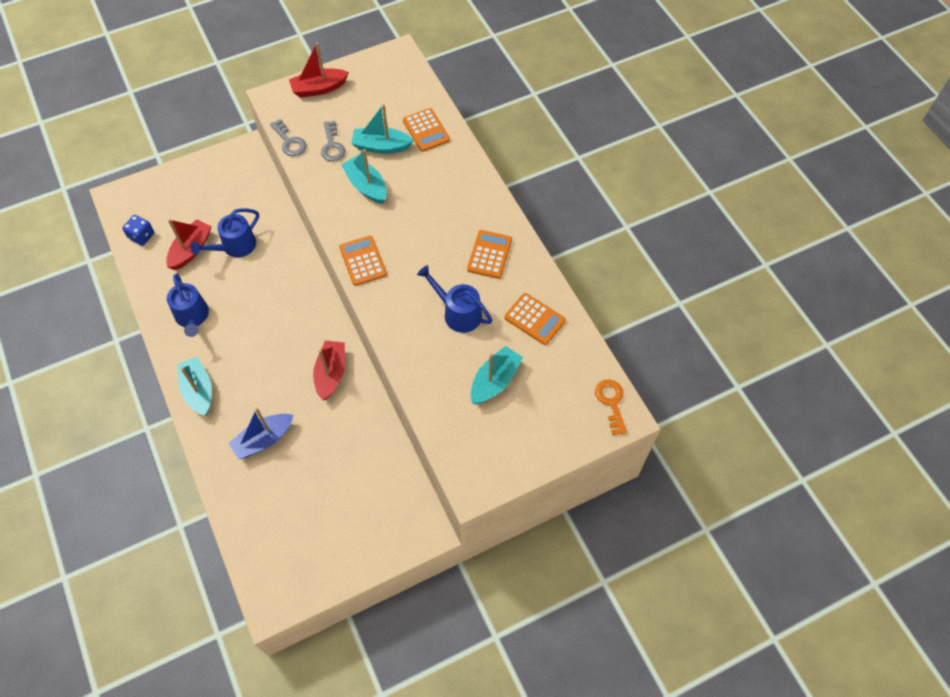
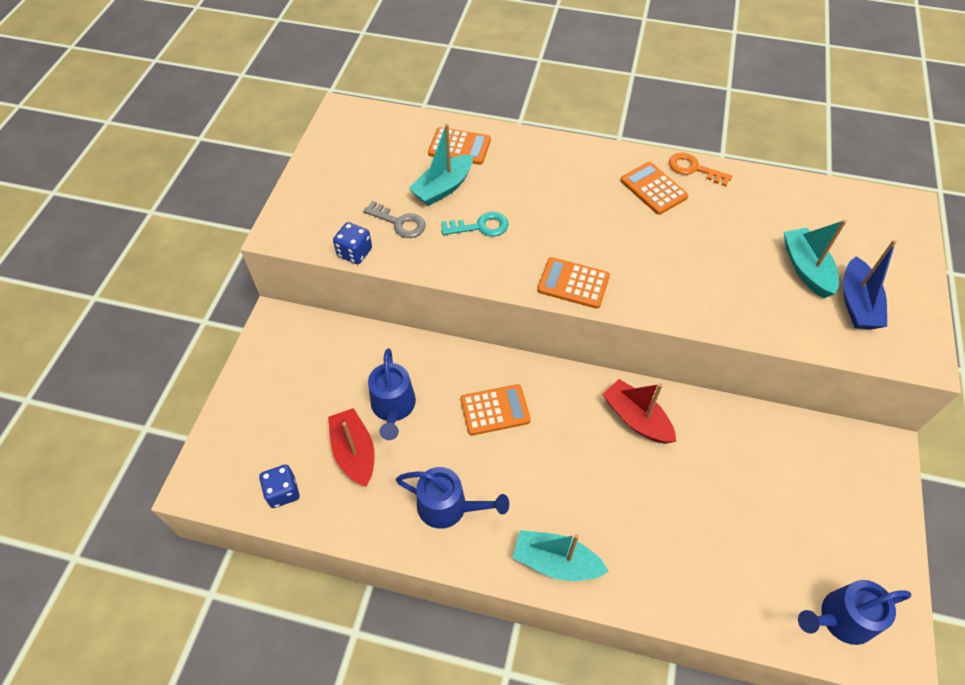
camera: 50 degrees left, 5 degrees down
(263, 440) = (673, 533): blue boat -> blue boat (857, 304)
(289, 141) = (354, 252): grey key -> blue dice
(319, 88) = (313, 190): red boat -> none
(366, 186) = (480, 226): turquoise boat -> turquoise key
(458, 313) = (703, 249): blue watering can -> blue watering can (841, 618)
(534, 319) = (755, 202): orange calculator -> orange calculator (495, 410)
(611, 403) = (888, 206): orange key -> orange key (694, 169)

